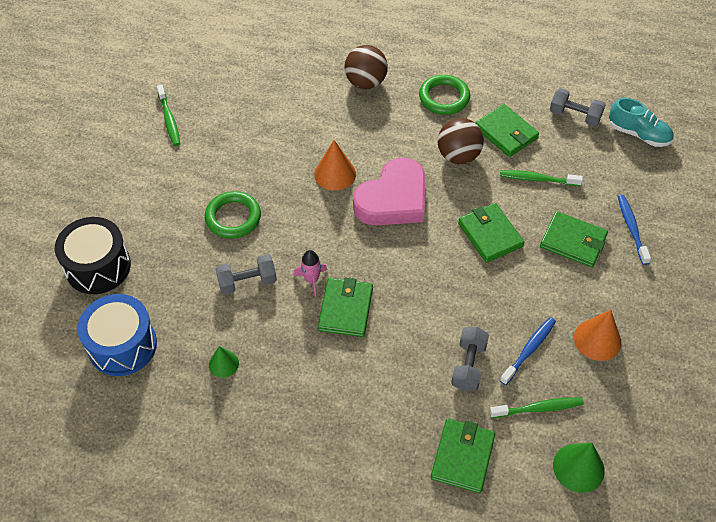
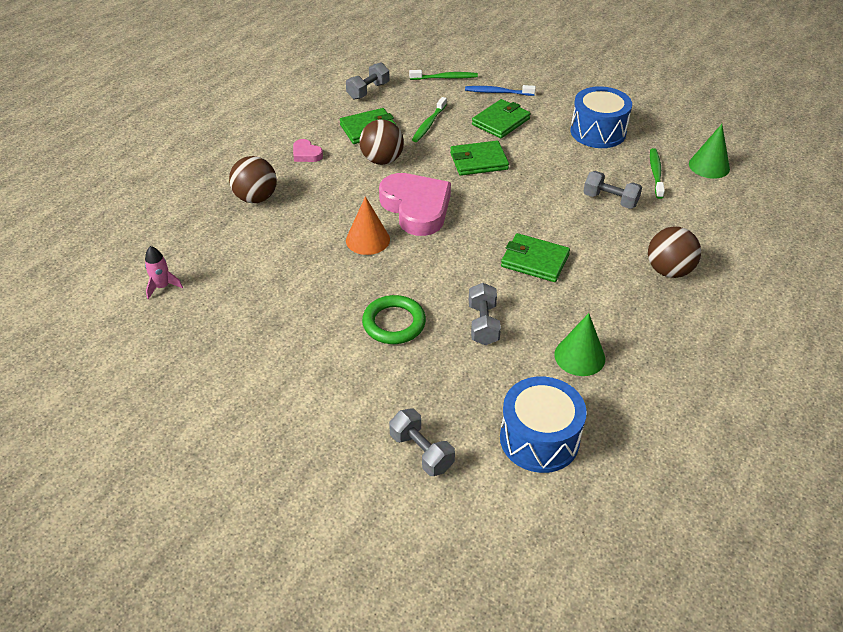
camera: 75 degrees left, 10 degrees down
(98, 267) = (421, 452): black drum -> grey dumbbell
(169, 120) = (220, 359): green toothbrush -> green toothbrush (445, 78)
(223, 364) = (579, 356): green cone -> green cone, size x1.58
(311, 280) = (494, 277): pink rocket -> pink rocket (162, 286)
(366, 433) = (668, 271): none -> brown ball
(444, 97) = (306, 154): green ring -> pink heart
(462, 457) = (696, 221): green wallet -> none
(529, 350) = (601, 166): blue toothbrush -> none
(597, 339) = (598, 132): orange cone -> blue drum
(638, 134) = (404, 67): turquoise shoe -> none

